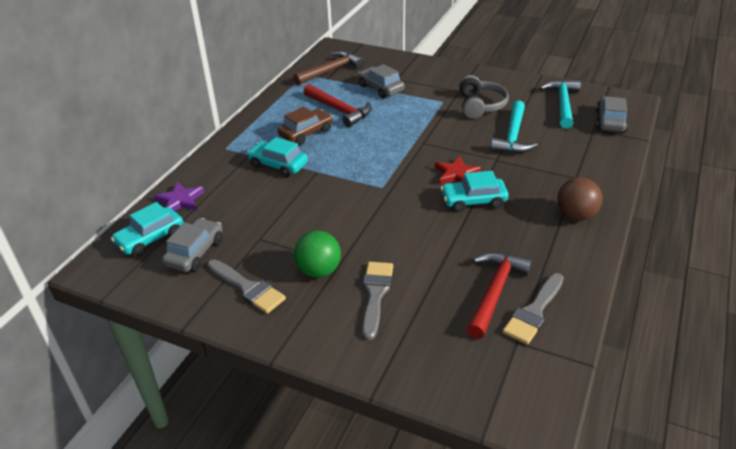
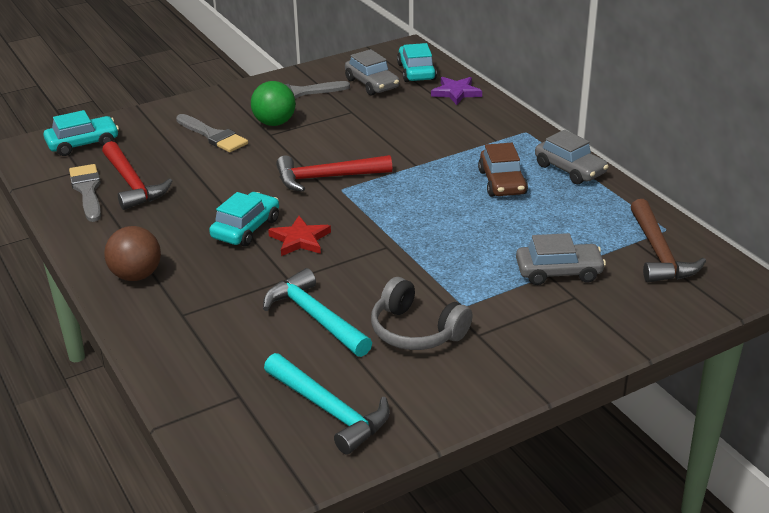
camera: 125 degrees right, 5 degrees down
(278, 165) = (455, 149): turquoise car -> turquoise car (83, 144)
(339, 110) = (531, 220): red hammer -> red hammer (326, 178)
(610, 121) = (233, 425): grey car -> grey car (570, 169)

